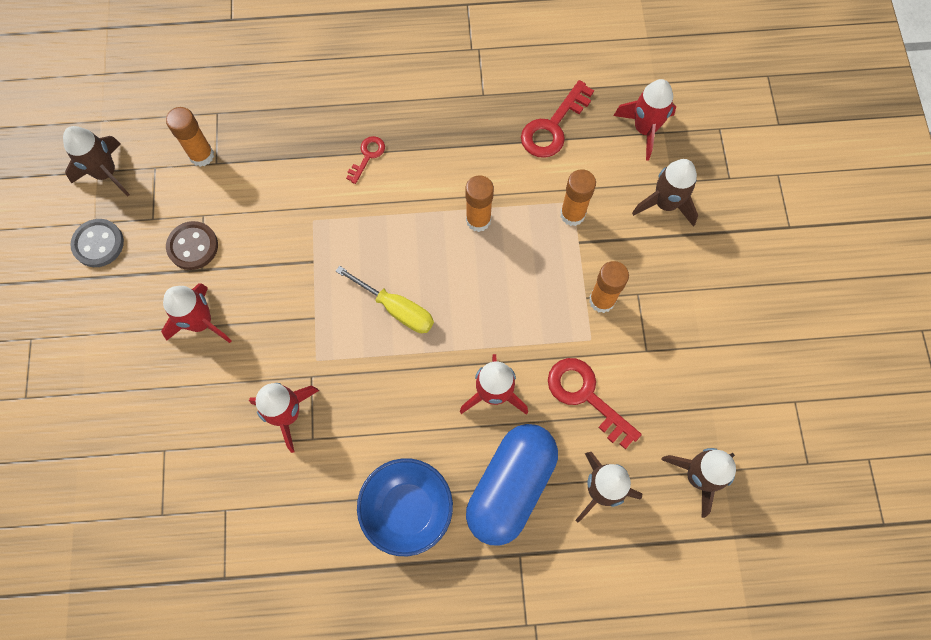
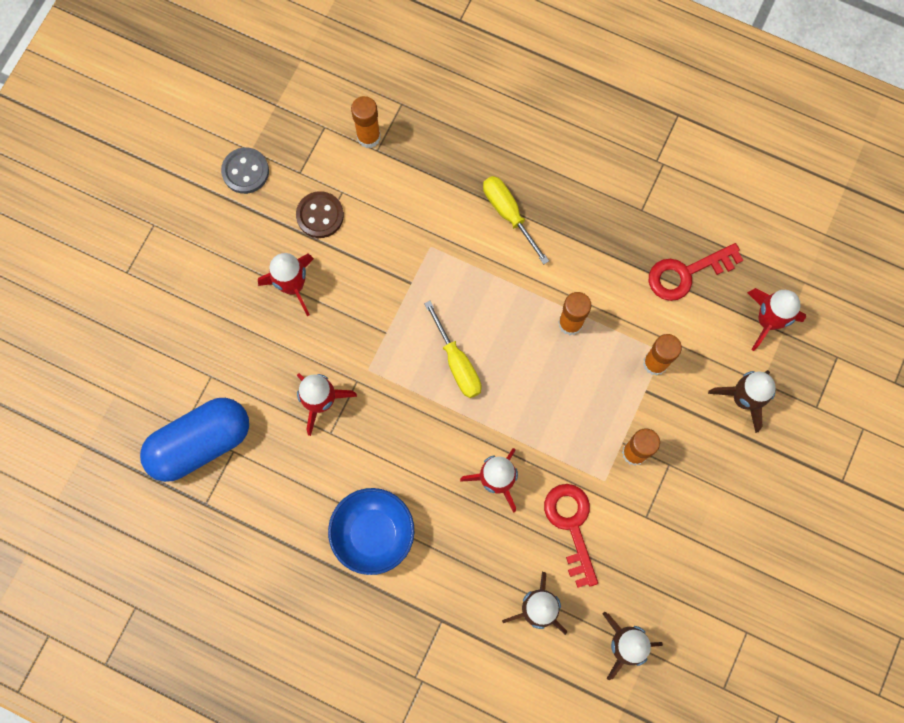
camera: 30 degrees right, 5 degrees up
(106, 173) = (282, 111): brown rocket -> none
(367, 156) = (508, 213): red key -> yellow screwdriver
(510, 487) = (466, 563): blue capsule -> blue capsule (200, 443)

